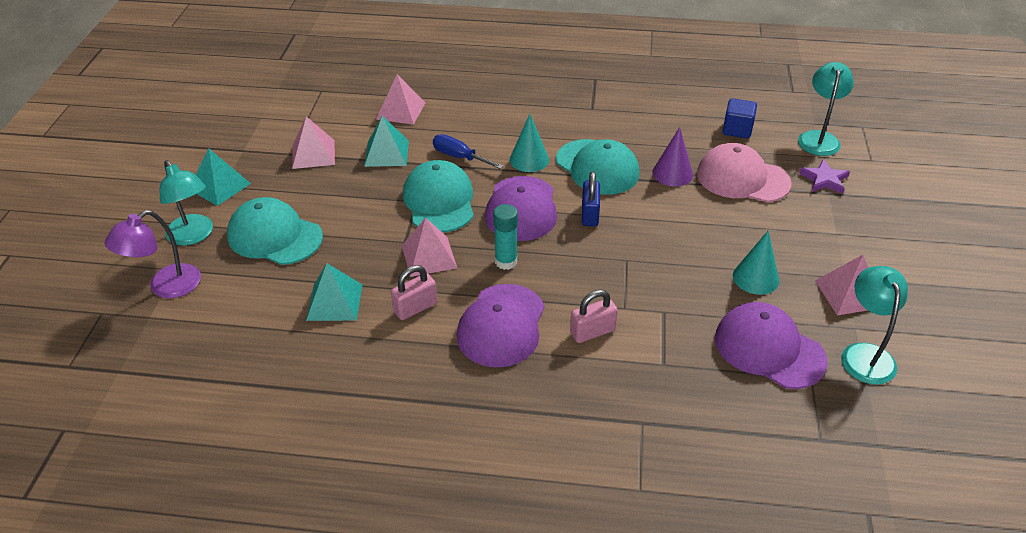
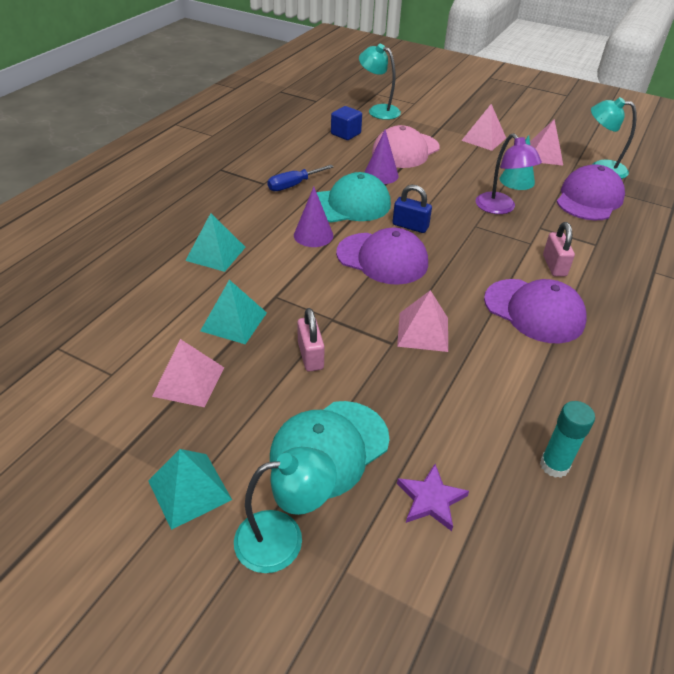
camera: 70 degrees left, 0 degrees up
(166, 287) = (378, 587): purple lamp -> purple lamp (500, 208)
(334, 302) = (466, 417): turquoise pyramid -> turquoise pyramid (216, 253)
(401, 111) = (163, 293): pink pyramid -> pink pyramid (484, 139)
(415, 308) = (495, 358): pink padlock -> pink padlock (310, 356)
(439, 201) = (341, 304): turquoise cap -> none
(459, 157) = (279, 274): blue screwdriver -> blue screwdriver (293, 185)
(506, 262) = (451, 286): turquoise glue stick -> turquoise glue stick (554, 465)
(529, 159) = (313, 235): turquoise cone -> purple cone
(769, 349) = (589, 198): purple cap -> purple cap turned 150 degrees clockwise
(824, 180) = (425, 124): purple star -> purple star (431, 499)

